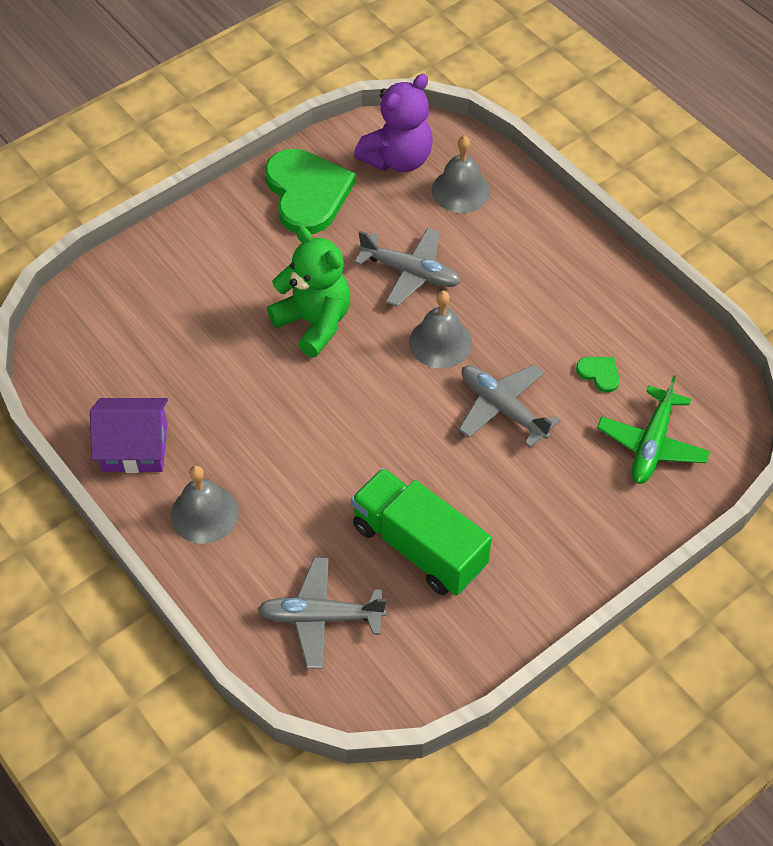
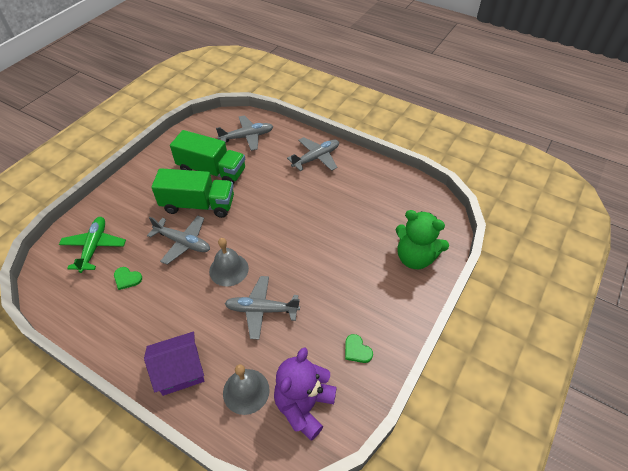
camera: 160 degrees right, 5 degrees down
(135, 447) = (365, 174): purple house -> purple house (180, 370)
(204, 513) = (316, 158): grey bell -> grey plane
(307, 193) = (357, 350): green heart -> green heart, size x0.41
(314, 322) = (308, 259): green teddy bear -> green teddy bear (415, 257)
(462, 474) = (198, 205): none -> green truck

